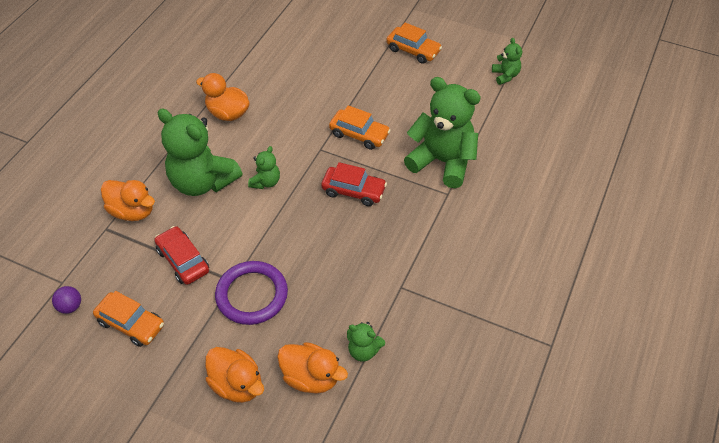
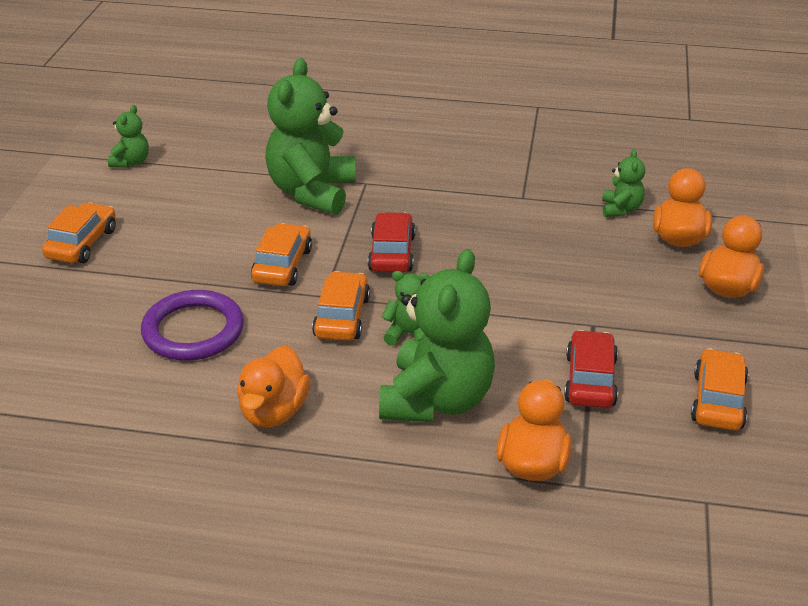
camera: 105 degrees left, 15 degrees down
(70, 306) = (737, 474): purple ball -> none
(183, 260) = (590, 380): red car -> red car turned 150 degrees clockwise
(252, 295) = (604, 304): purple ring -> purple ring (193, 330)
(296, 154) = (341, 317): none -> orange car
(505, 76) = (131, 162): green teddy bear -> green teddy bear turned 135 degrees clockwise

